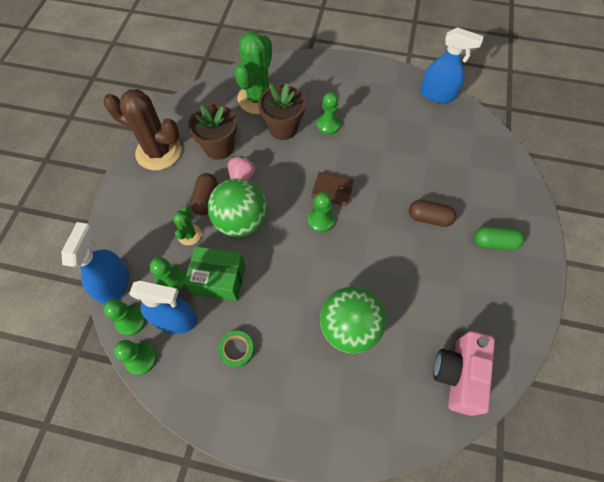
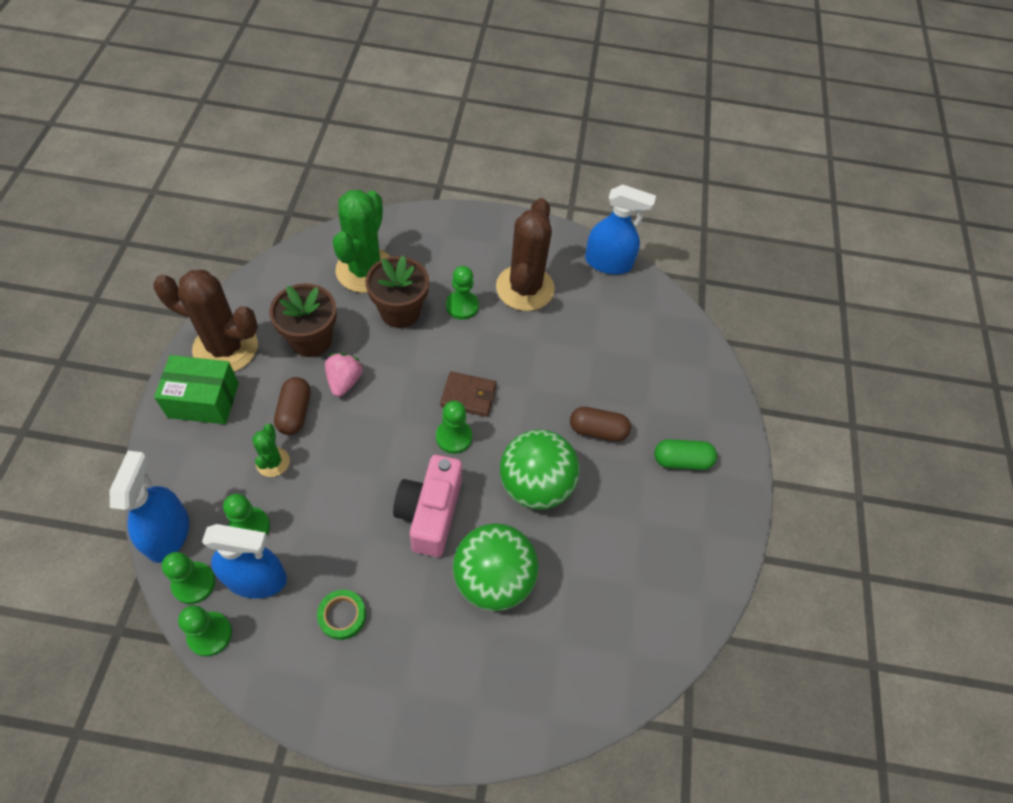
camera: 10 degrees left, 5 degrees down
(219, 279) = (315, 522): green box -> green box (203, 400)
(241, 221) = (344, 442): green ball -> green ball (535, 485)
(375, 112) = (525, 288): none -> brown cactus
(458, 374) = (634, 634): pink camera -> pink camera (430, 514)

